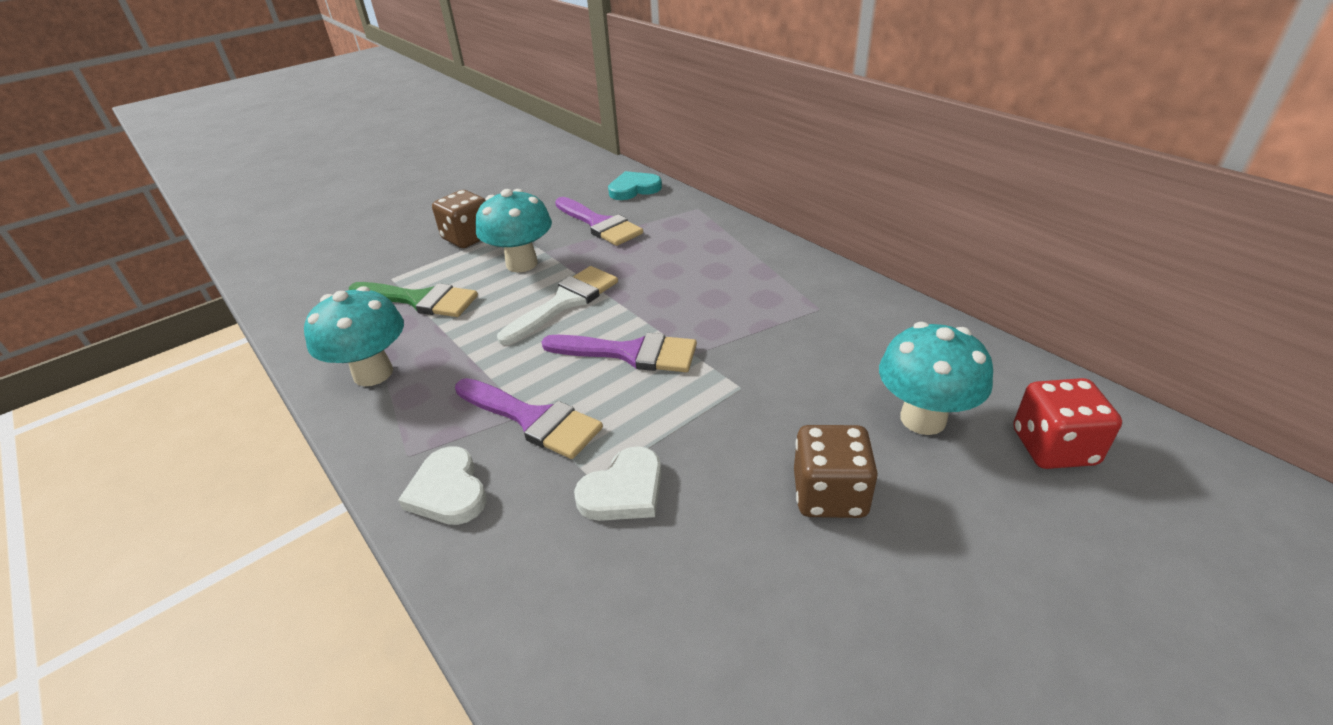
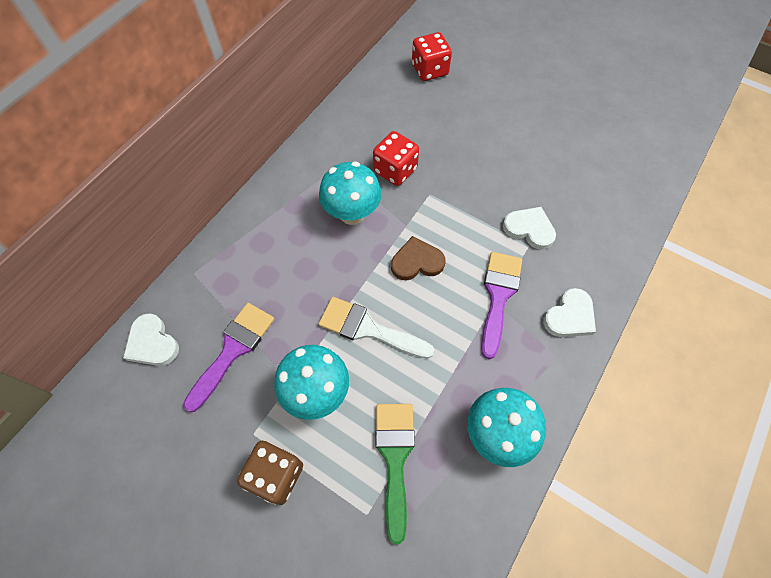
camera: 110 degrees left, 25 degrees up
(630, 353) = (417, 262): purple brush -> brown heart
(634, 189) = (152, 343): turquoise heart -> white heart
(798, 360) = (395, 170): none -> red dice
(829, 494) = (493, 145): brown dice -> none
(923, 419) = (427, 114): turquoise mushroom -> turquoise mushroom (352, 214)

